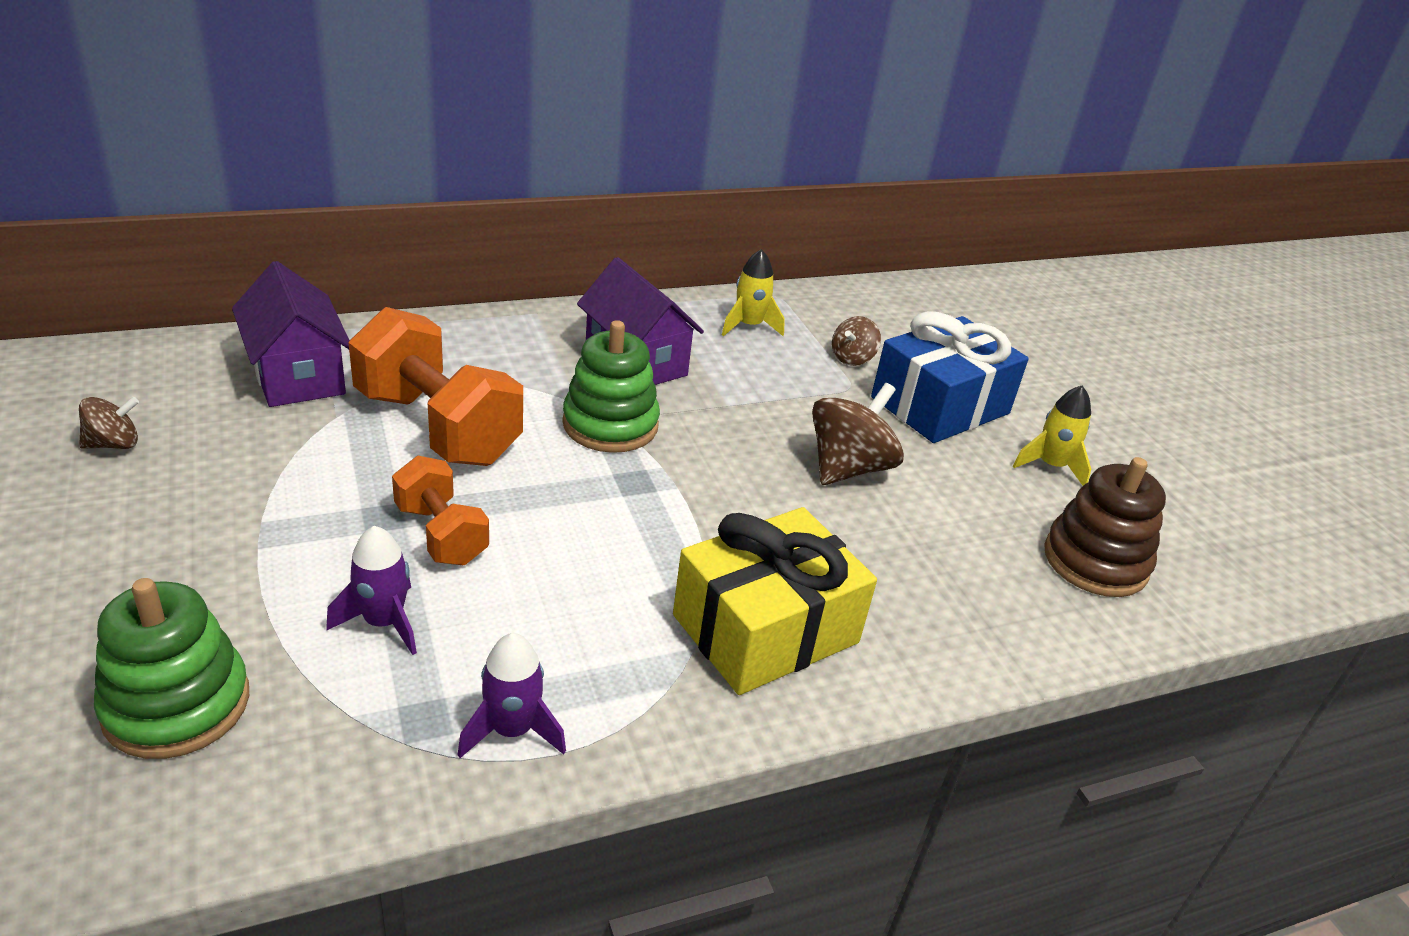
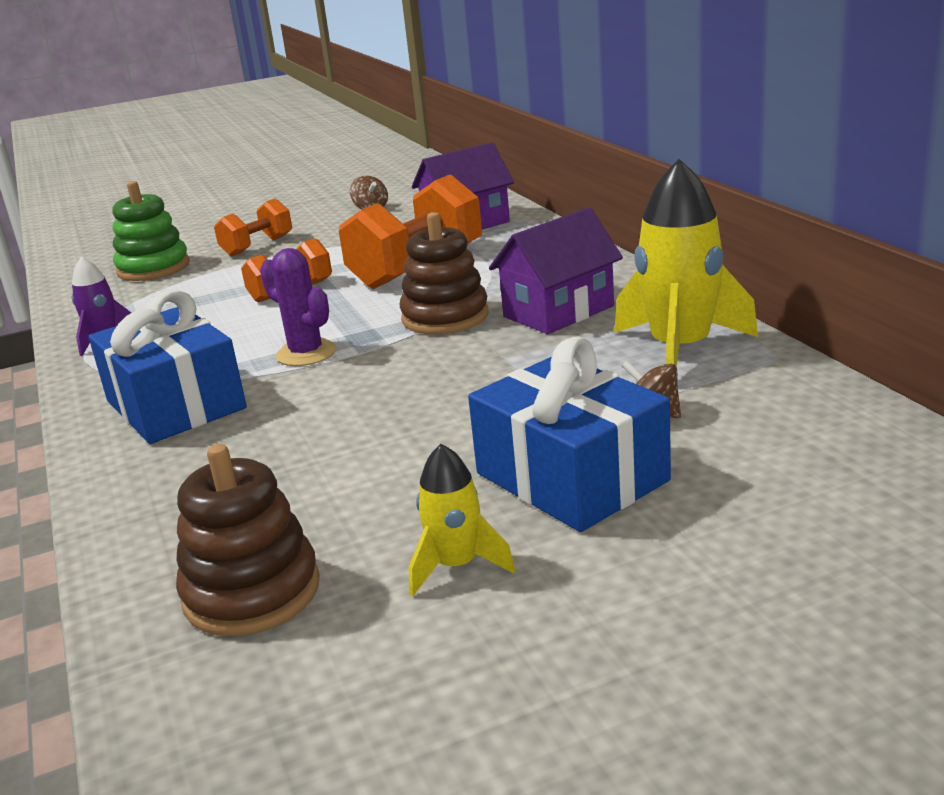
camera: 95 degrees right, 10 degrees down
(183, 569) = (257, 246): none -> orange dumbbell
(383, 622) = (206, 294): purple rocket -> none
(610, 425) = (445, 317): green stacking toy -> brown stacking toy
(662, 525) = (306, 353): none -> purple cactus
(749, 326) = (680, 350): yellow rocket -> yellow rocket, size x1.88
(766, 629) = (175, 405): yellow gift -> blue gift
(848, 468) = (410, 425): brown spinning top -> none

